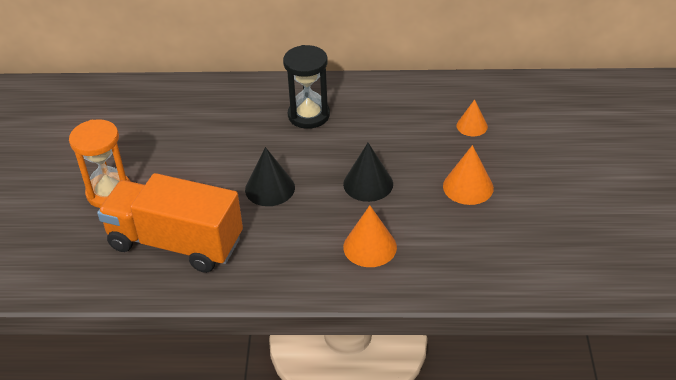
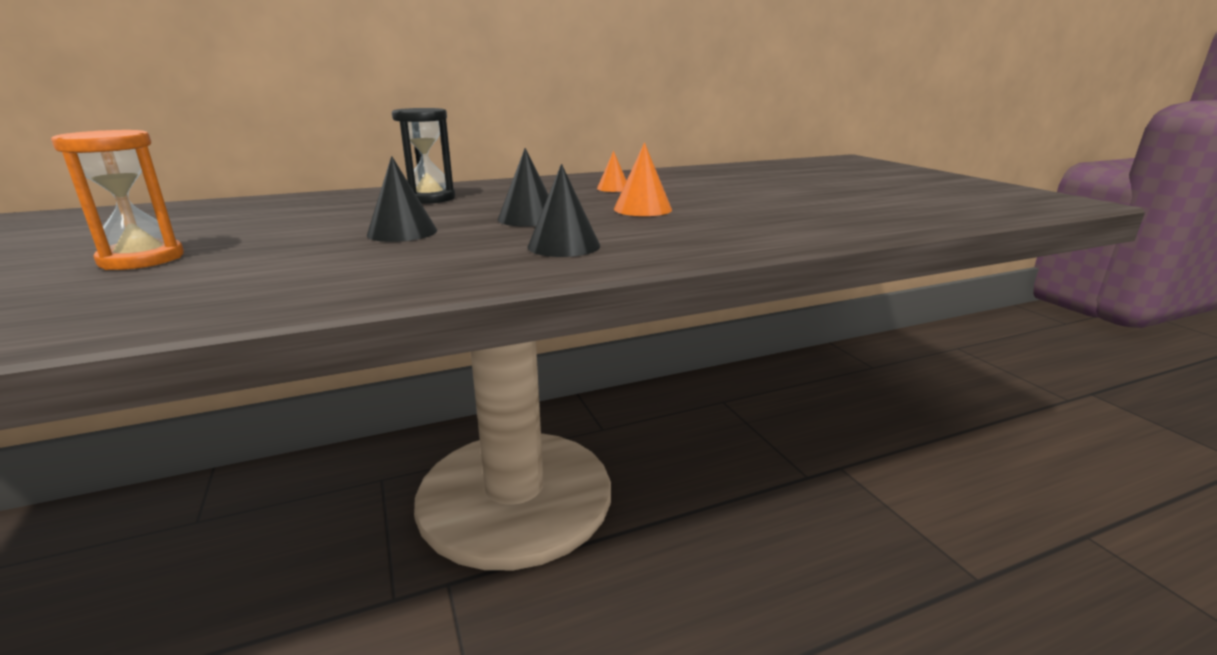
camera: 25 degrees left, 20 degrees down
(176, 243) = (266, 277): orange truck -> none
(370, 247) = (564, 246): orange cone -> black cone

